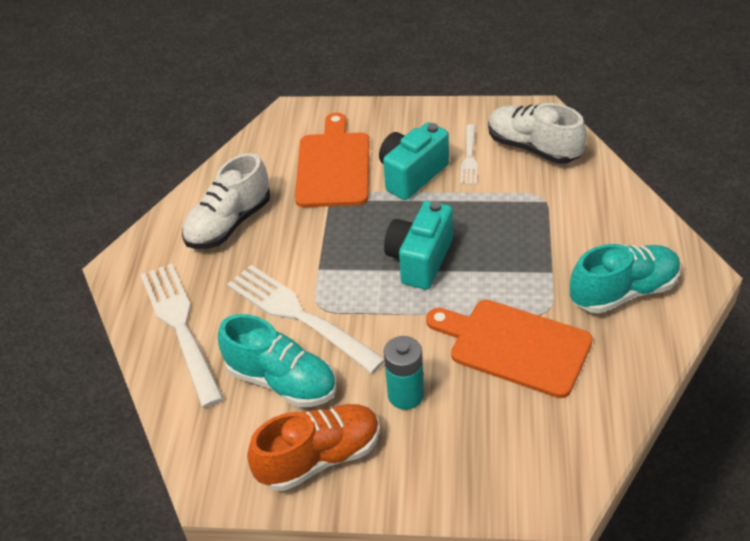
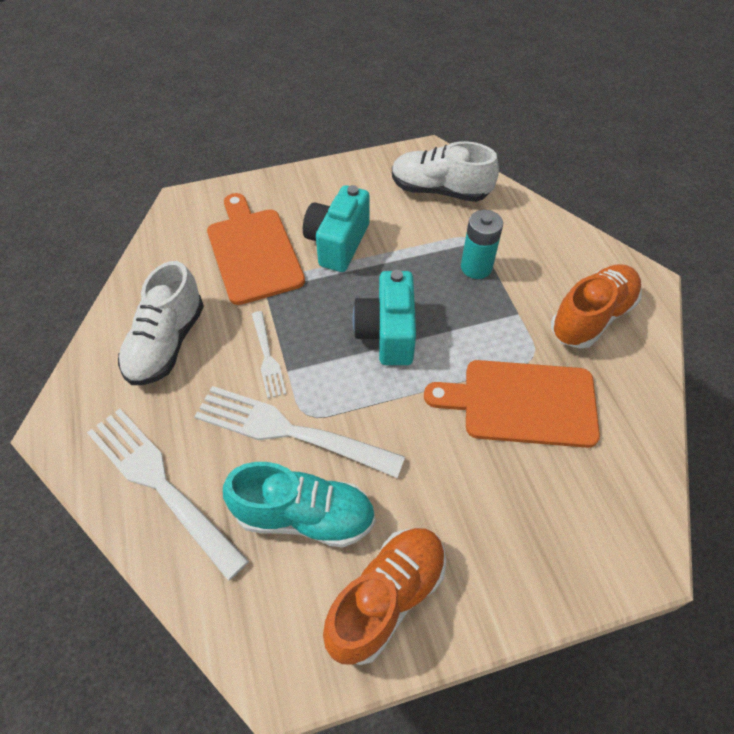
camera: 25 degrees left, 10 degrees up
(405, 395) = (442, 491): turquoise battery -> turquoise battery (476, 267)
(469, 157) = (384, 212): white fork -> white fork (267, 356)
(623, 292) = (591, 317): turquoise shoe -> orange shoe

